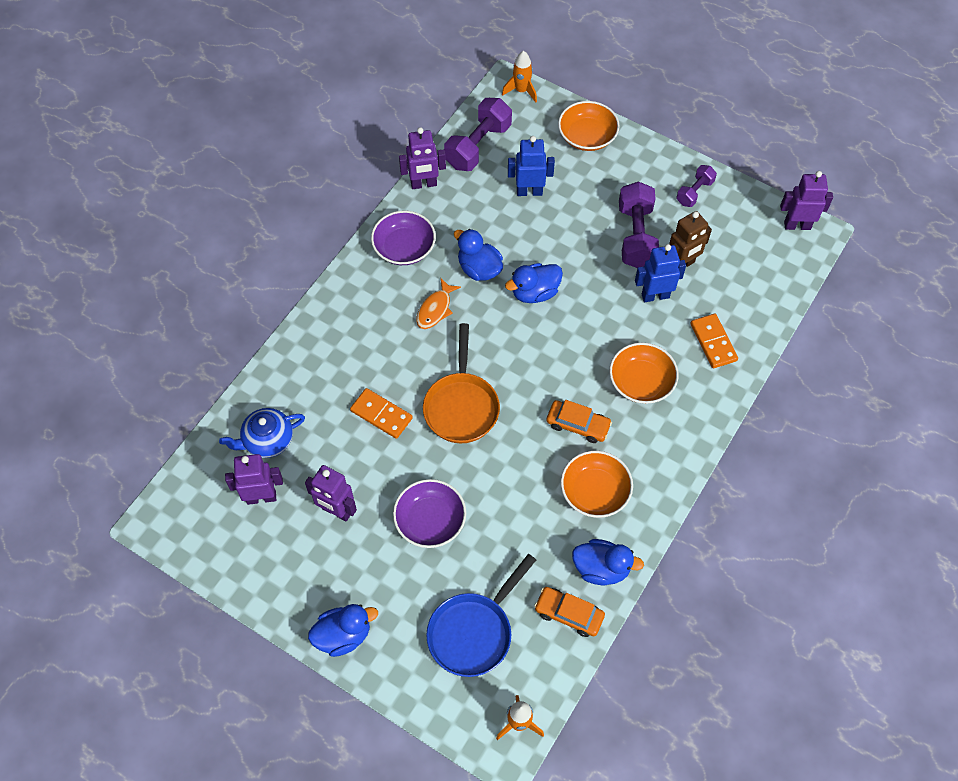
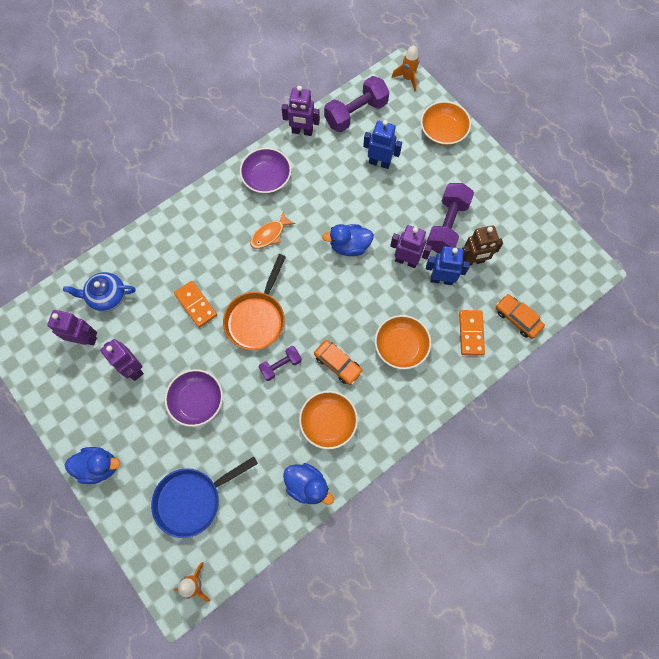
camera: 20 degrees right, 10 degrees up
(479, 269) = (315, 213): blue duck -> none
(569, 614) = (268, 512): orange car -> orange car (517, 318)
(694, 192) = (509, 204): purple dumbbell -> purple dumbbell (280, 365)
(797, 225) = (580, 258): purple robot -> purple robot (406, 261)

